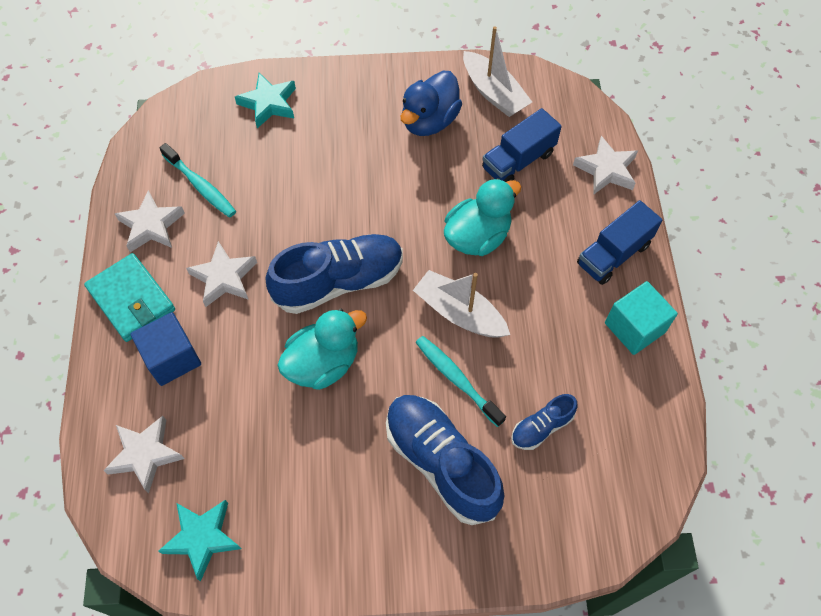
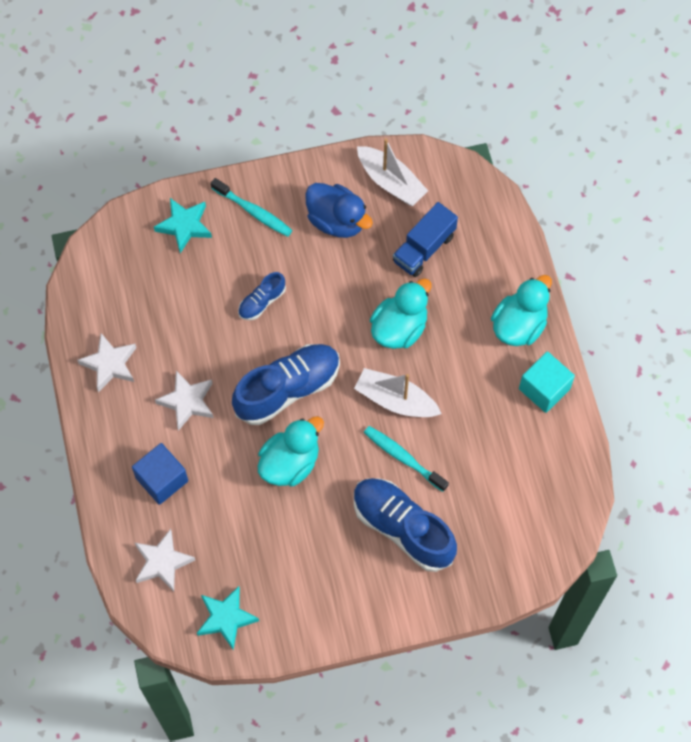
camera: 10 degrees left, 5 degrees up
(131, 299) = (112, 434): turquoise wallet -> none
(201, 186) = (143, 319): turquoise toothbrush -> turquoise toothbrush (254, 212)
(429, 121) = (337, 220): blue duck -> blue duck turned 75 degrees counterclockwise
(541, 427) = (478, 486): blue shoe -> blue shoe (262, 302)
(606, 170) = (503, 244): white star -> none
(613, 254) = (519, 325): blue truck -> turquoise duck

